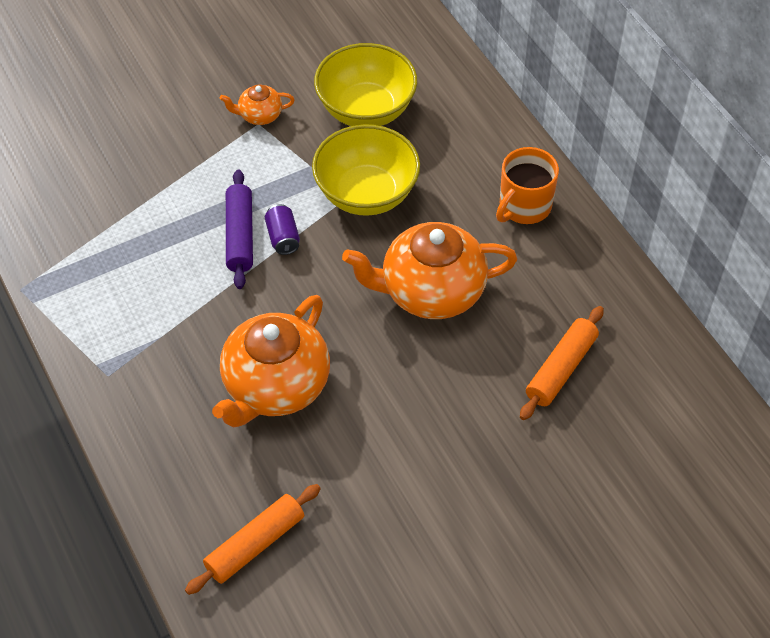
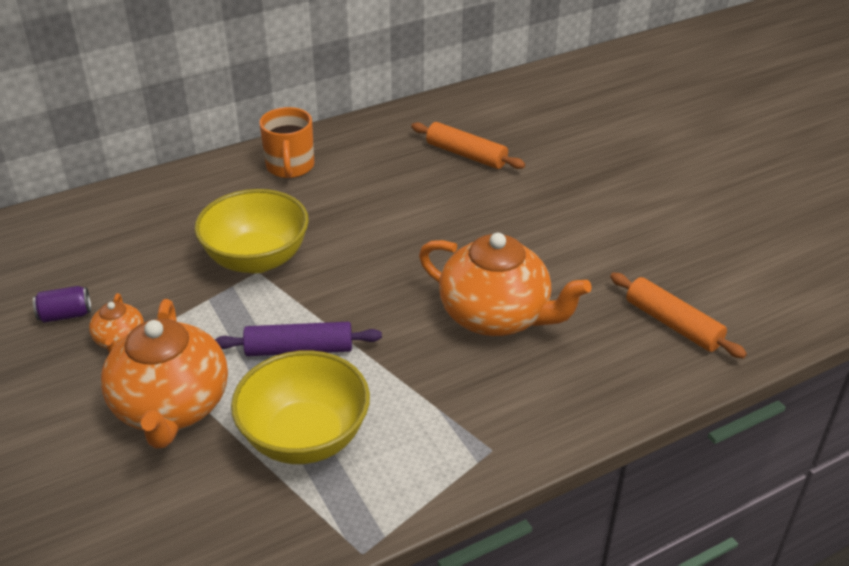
camera: 90 degrees left, 15 degrees down
(283, 237) = (306, 316): purple can -> purple can (65, 315)
(366, 110) = (138, 260): yellow bowl -> yellow bowl (305, 437)
(430, 291) = (383, 220): orange teapot -> orange teapot (172, 408)
(524, 206) = (290, 167): orange mug -> orange mug turned 45 degrees clockwise

